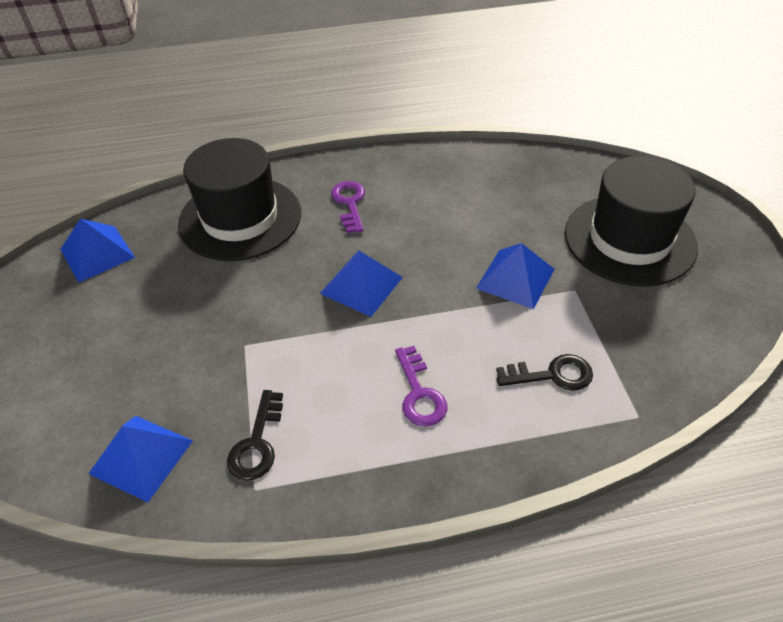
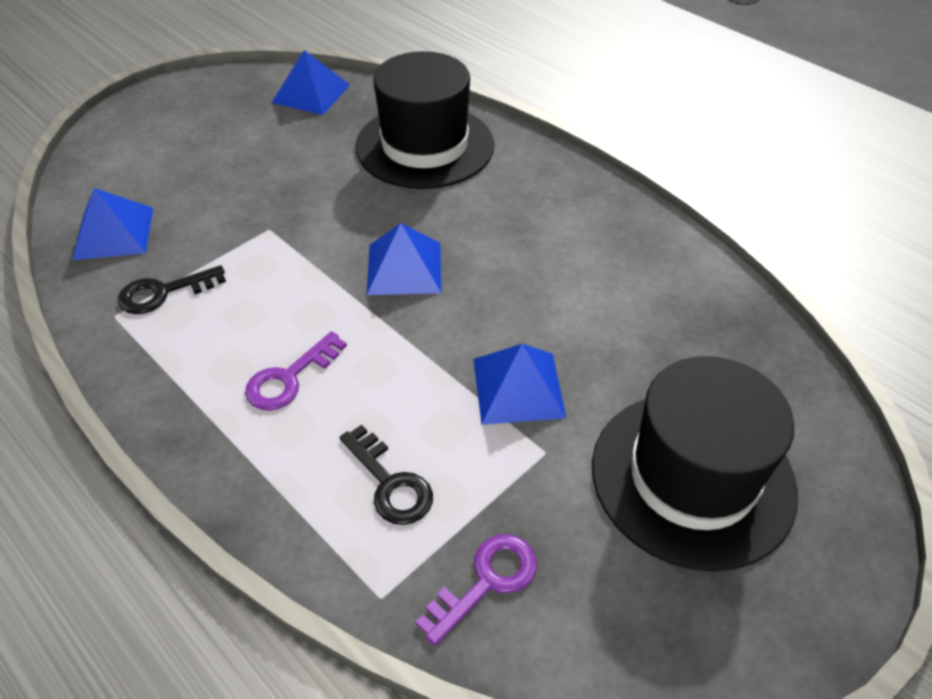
camera: 55 degrees right, 0 degrees up
(349, 203) = (514, 204): purple key -> purple key (486, 581)

